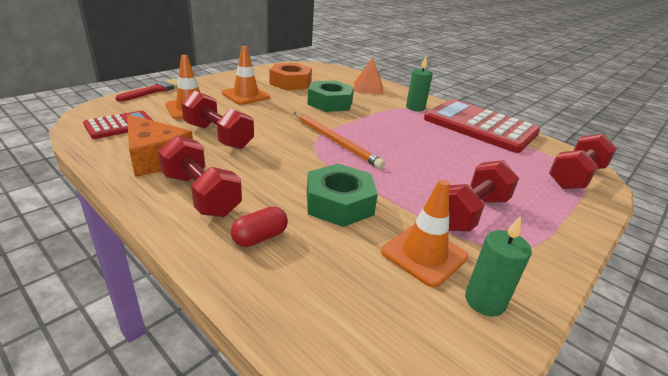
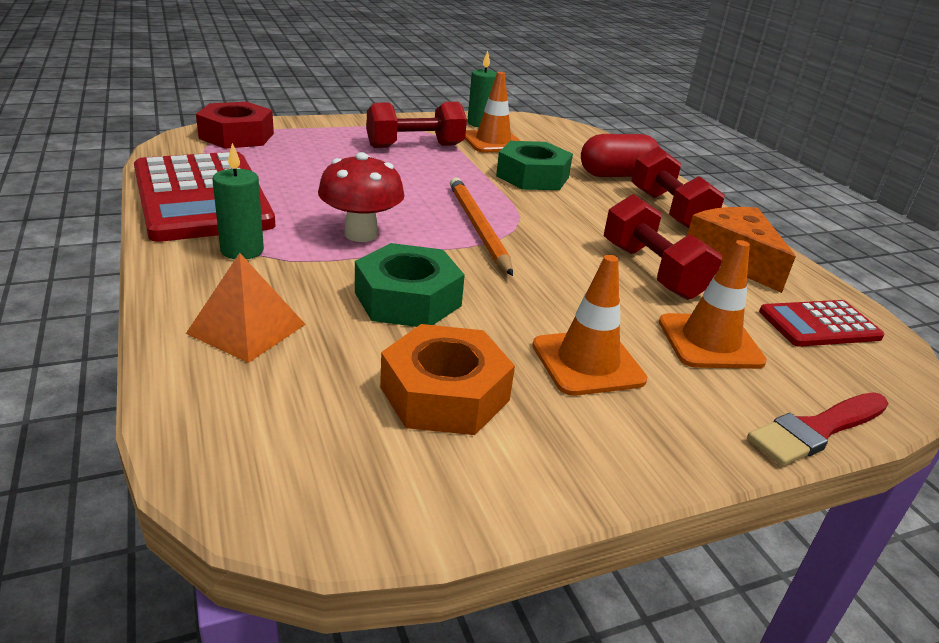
camera: 155 degrees left, 0 degrees up
(260, 237) = (616, 175): red capsule -> red capsule, size x1.64
(385, 124) = (361, 234): none -> red mushroom
(575, 177) = (237, 136): red dumbbell -> red nut

